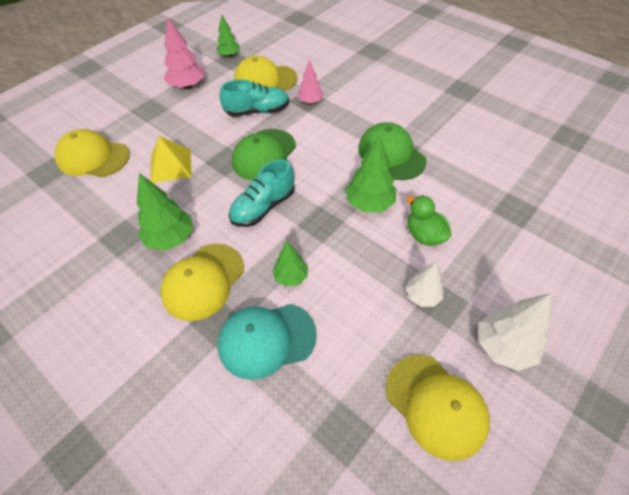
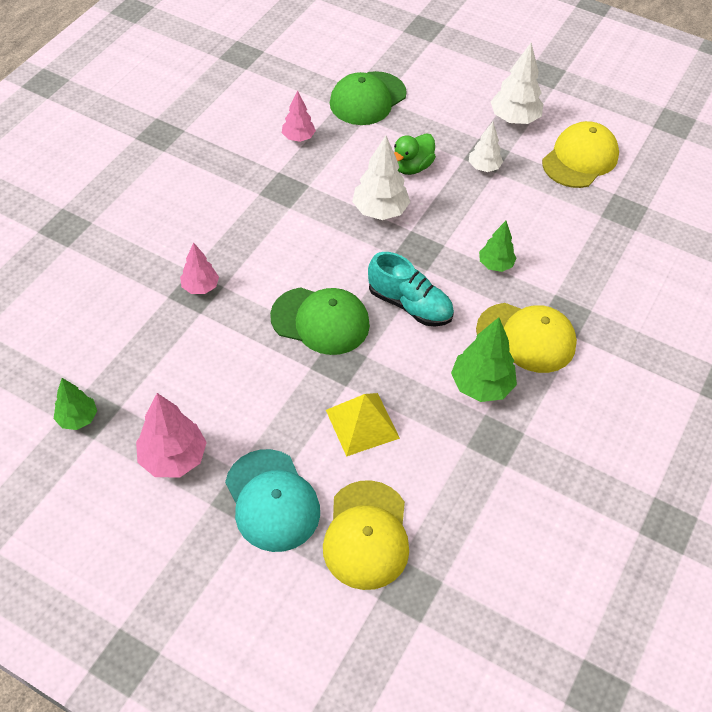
camera: 105 degrees left, 0 degrees up
(257, 111) = (229, 346): turquoise shoe -> none
(265, 80) = (149, 351): yellow cap -> none
(266, 340) = (569, 272): turquoise cap -> turquoise cap (272, 500)
(369, 204) = (380, 211): green tree -> white tree
(391, 154) = (296, 196): green cap -> green cap (367, 99)
(462, 162) = (298, 138): none -> pink tree

